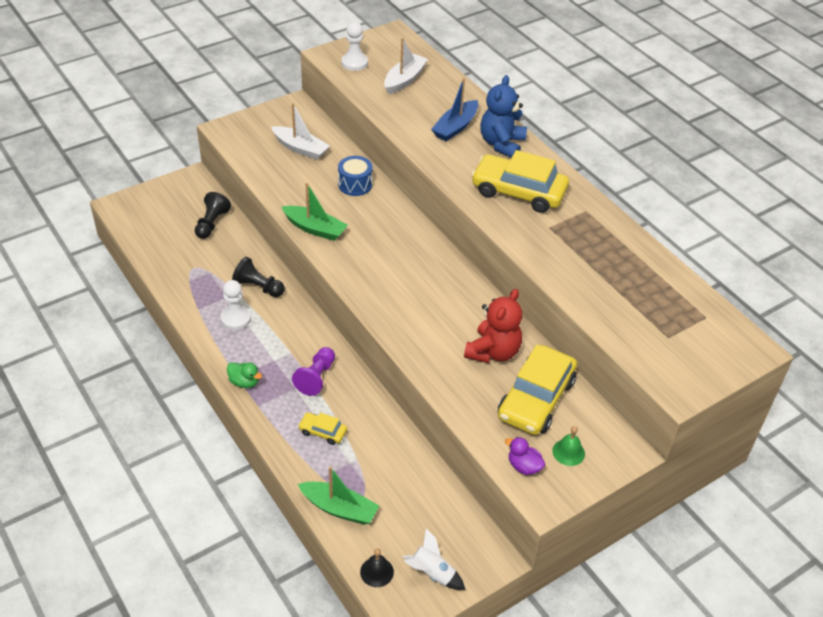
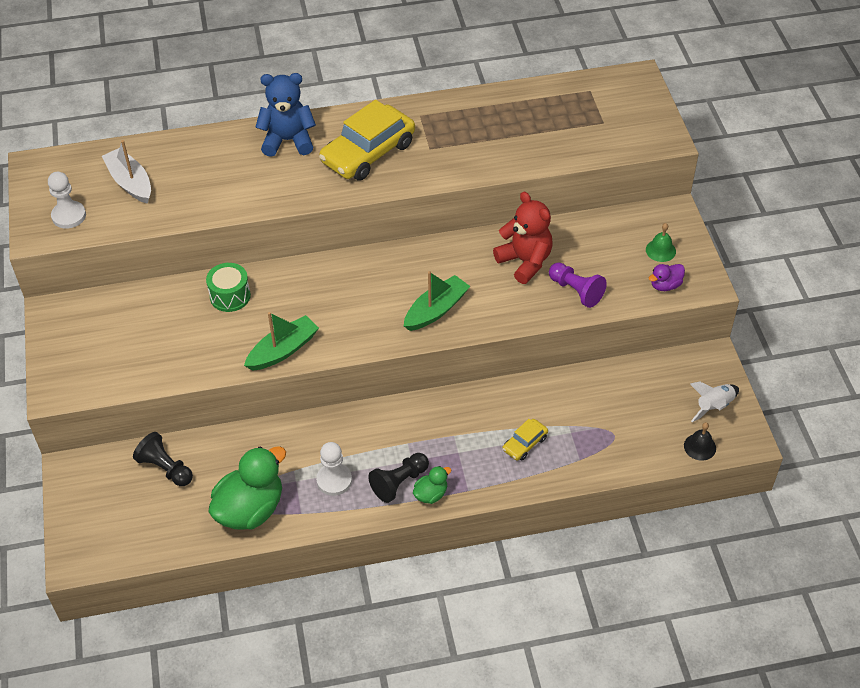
camera: 65 degrees left, 5 degrees up
(191, 279) = (250, 509): none -> green duck
(258, 287) = (295, 448): black pawn -> black pawn (399, 482)
(300, 148) = (138, 327): white boat -> none
(316, 377) = (452, 430): purple pawn -> purple pawn (576, 291)
(339, 508) = (621, 455): green boat -> green boat (436, 310)
(355, 184) = (230, 296): blue drum -> green drum
(455, 127) = (240, 167): blue boat -> none
(501, 144) = (288, 140): blue teddy bear -> blue teddy bear turned 135 degrees clockwise
(536, 399) = (594, 251): yellow car -> none

